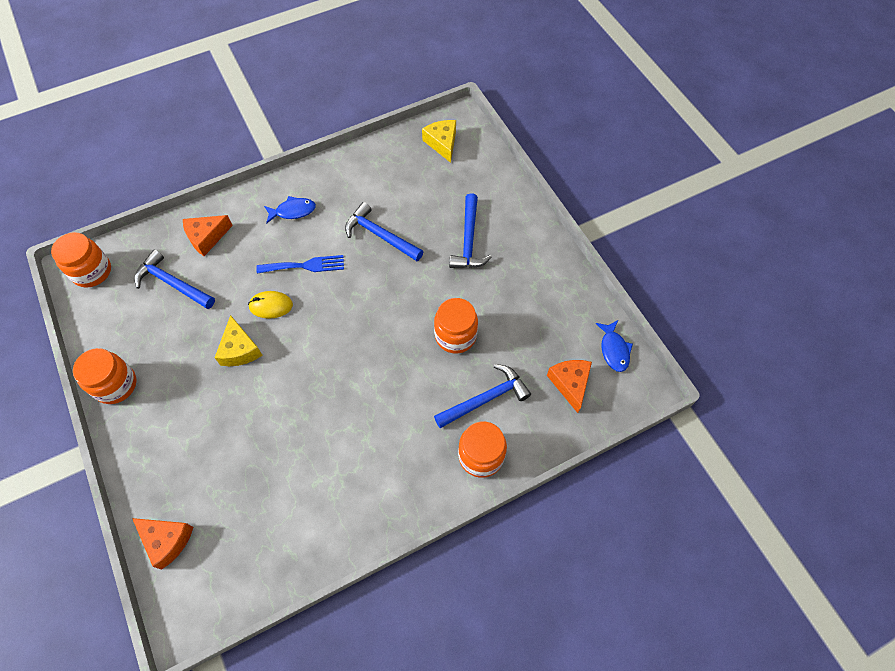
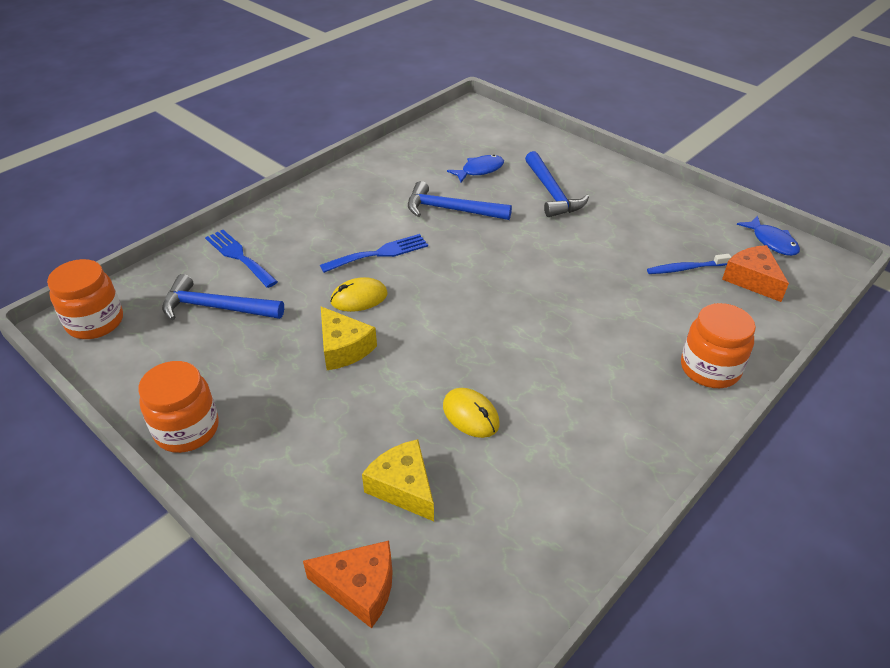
camera: 20 degrees left, 20 degrees down
(206, 237) = (239, 256): orange cheese -> blue fork
(293, 211) = (335, 212): blue fish -> blue fish (479, 170)
(294, 437) = (470, 415): none -> yellow mouse
(442, 143) = (468, 128): yellow cheese -> yellow cheese (403, 487)
(455, 336) = (597, 271): orange jar -> none
(485, 399) = (673, 316): blue hammer -> none
(525, 355) = (685, 268): none -> blue toothbrush

